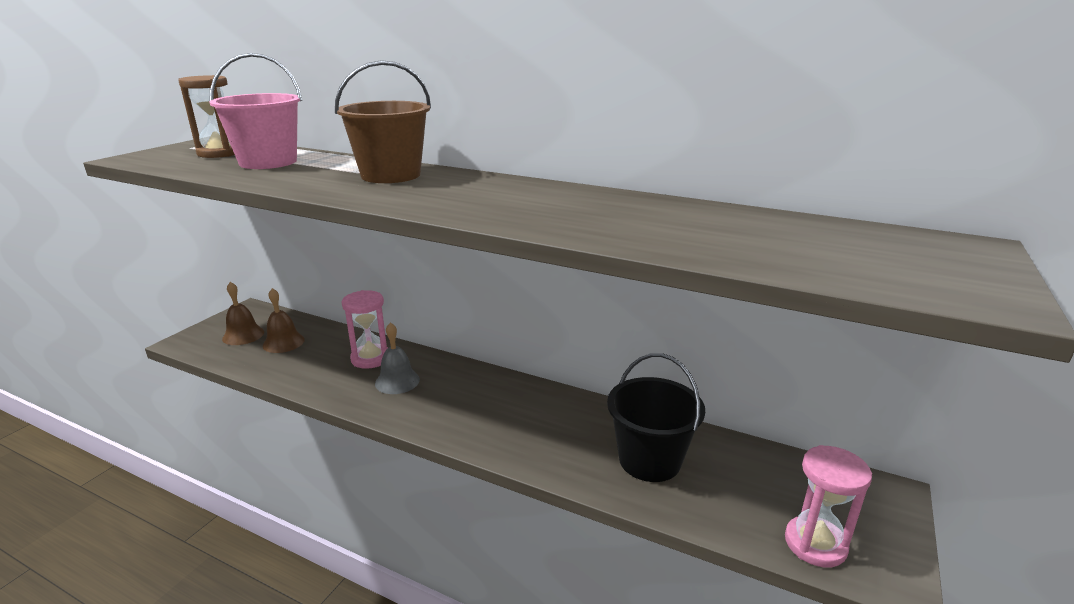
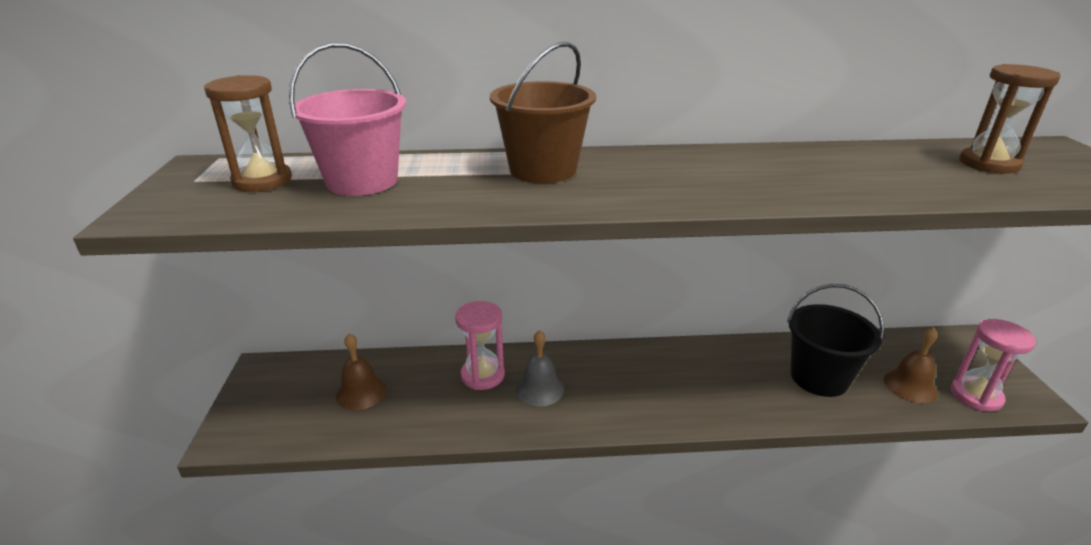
camera: 30 degrees left, 5 degrees up
(243, 335) = (298, 402): brown bell -> brown bell (910, 386)
(820, 242) = (988, 164): none -> brown hourglass

